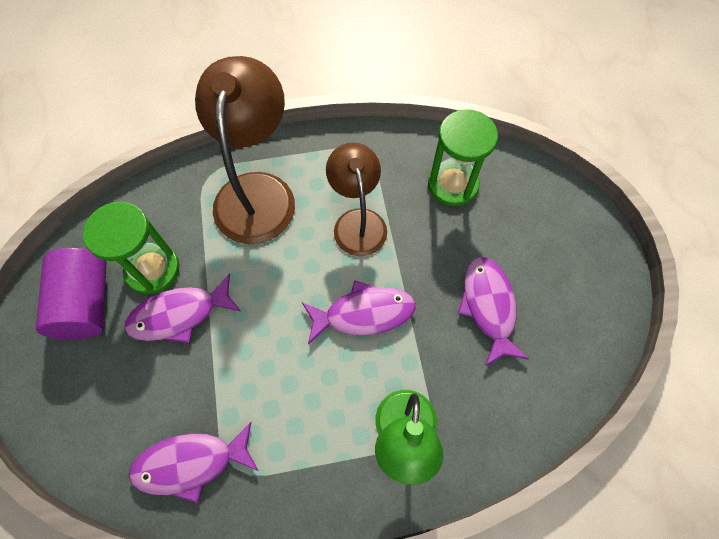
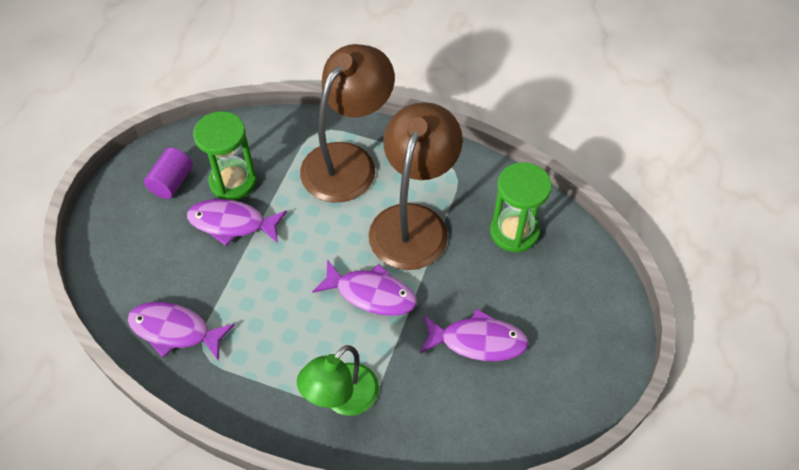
camera: 30 degrees right, 10 degrees down
(86, 303) = (172, 182): purple cylinder -> purple cylinder, size x0.66
(357, 221) = (413, 222): brown lamp -> brown lamp, size x1.56
(488, 306) = (478, 341): purple fish -> purple fish turned 75 degrees clockwise

